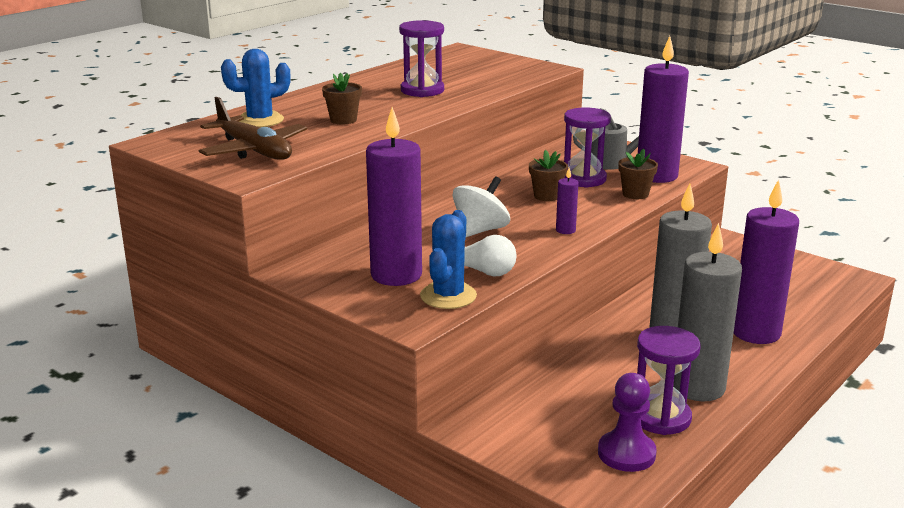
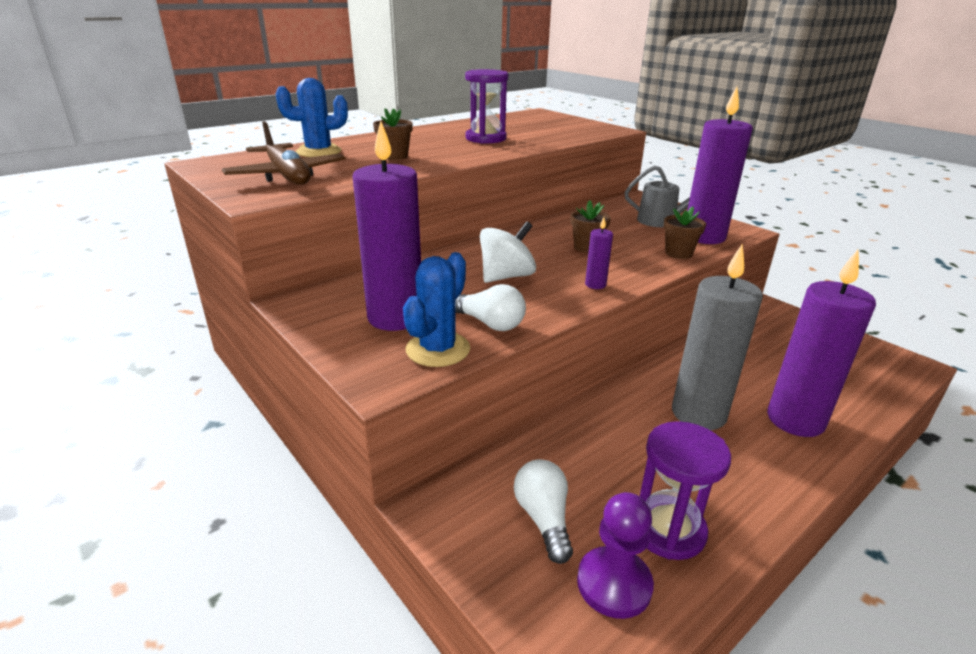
camera: 10 degrees right, 5 degrees up
(561, 422) = (543, 518): none -> white light bulb
(583, 179) = (628, 234): purple hourglass -> none
(698, 387) = (720, 489): grey candle -> none

